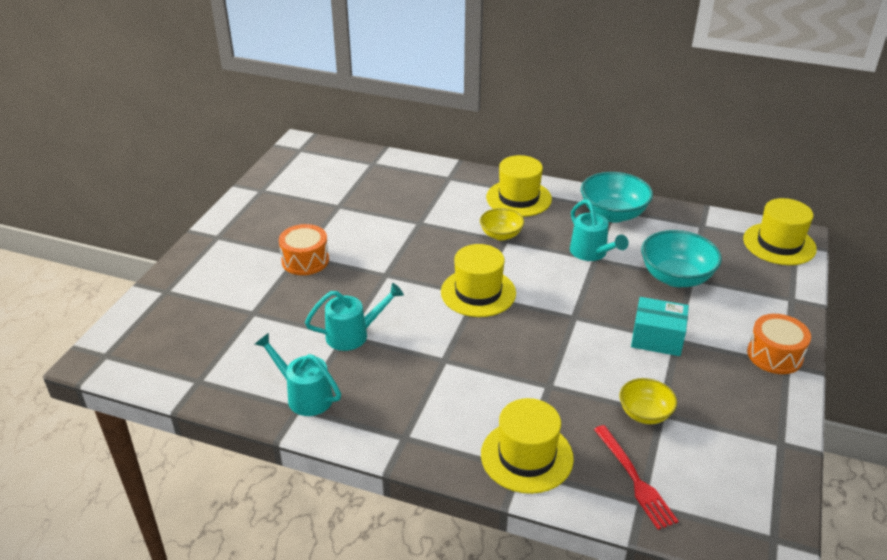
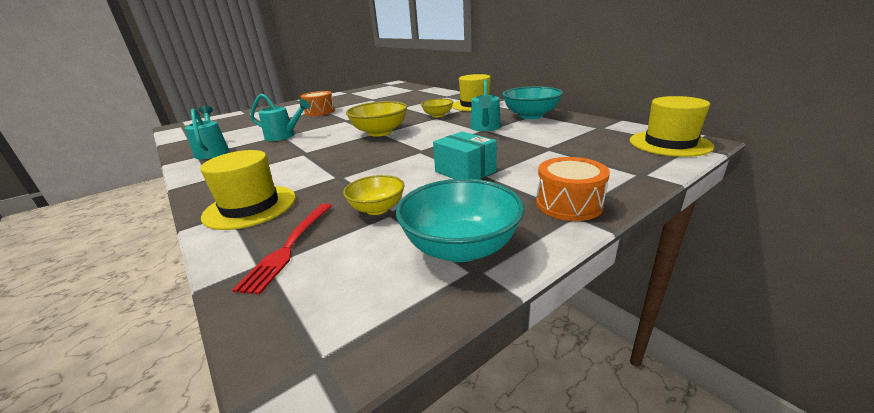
camera: 35 degrees right, 10 degrees down
(478, 292) = (380, 132): yellow hat -> yellow bowl
(676, 277) = (535, 146): turquoise bowl -> turquoise bowl (460, 247)

